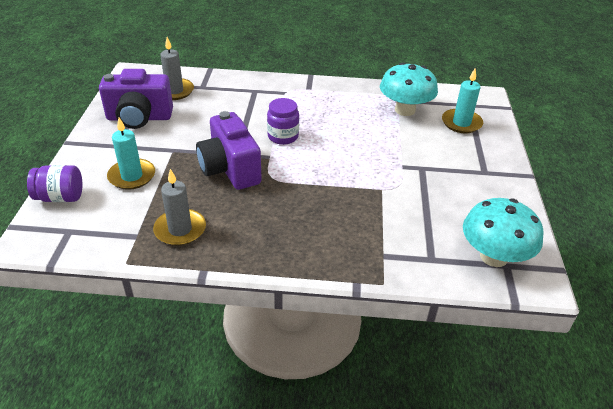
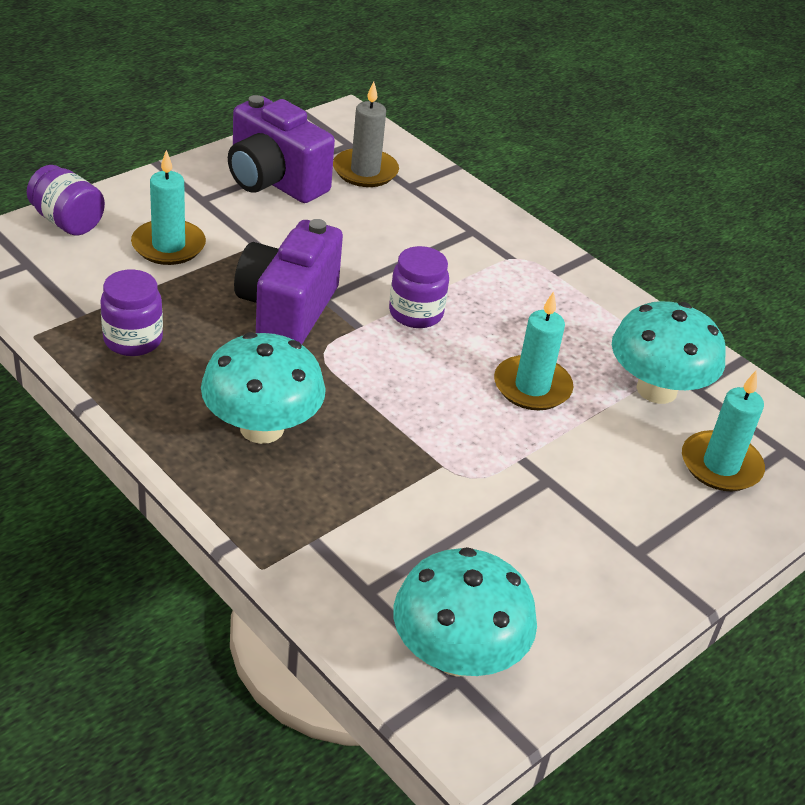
camera: 40 degrees right, 0 degrees up
(180, 229) = (133, 340): grey candle -> purple jar
(295, 226) = (262, 428): none -> turquoise mushroom
(366, 137) = (532, 387): none -> turquoise candle

